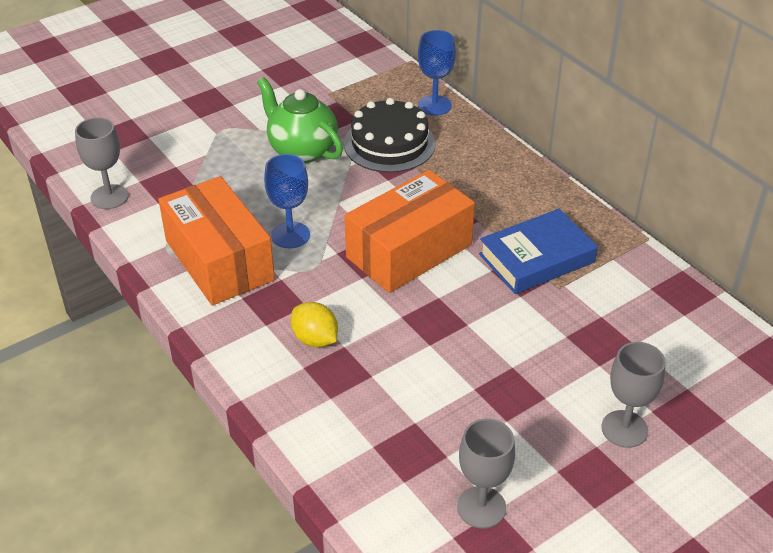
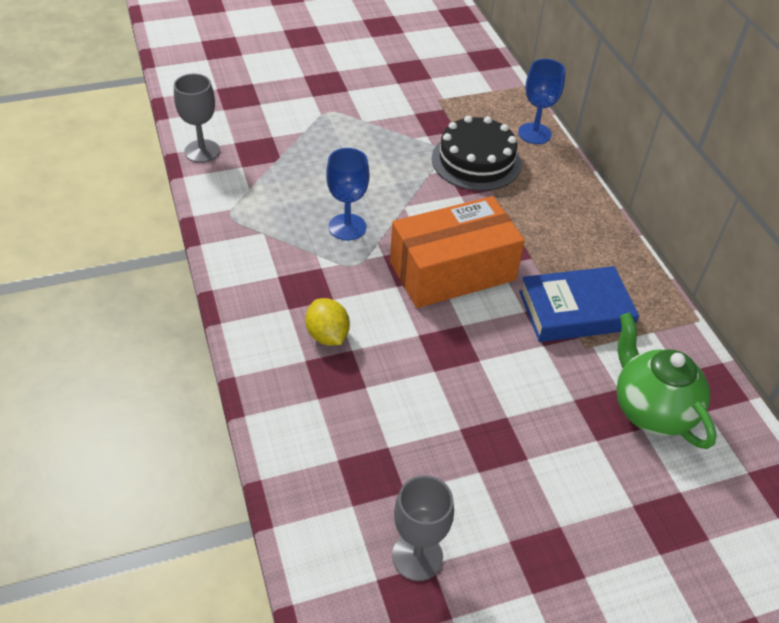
camera: 15 degrees right, 5 degrees up
(219, 260) = (272, 235): orange box -> none
(302, 150) = (392, 148): green teapot -> green teapot (651, 410)
(624, 429) = (596, 516): grey goblet -> none

